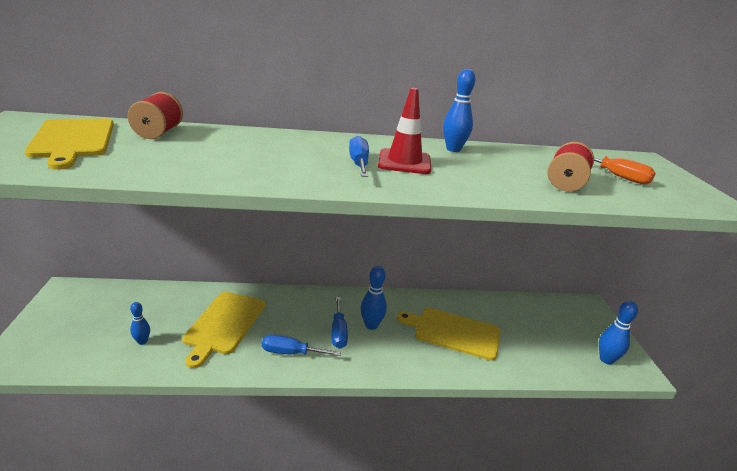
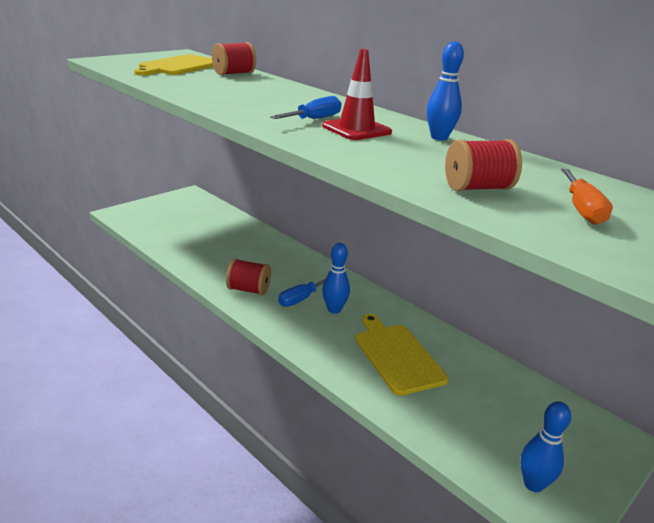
camera: 50 degrees right, 0 degrees up
(142, 341) = (183, 237): blue bowling pin -> none
(224, 324) = (238, 252): yellow cutting board -> none
(291, 353) = (249, 290): blue screwdriver -> red spool

